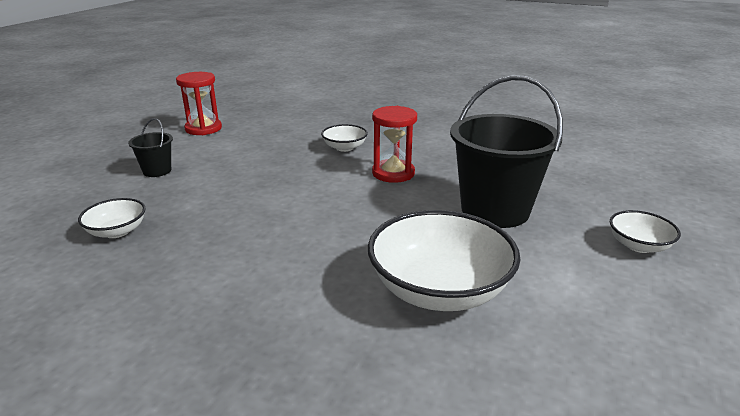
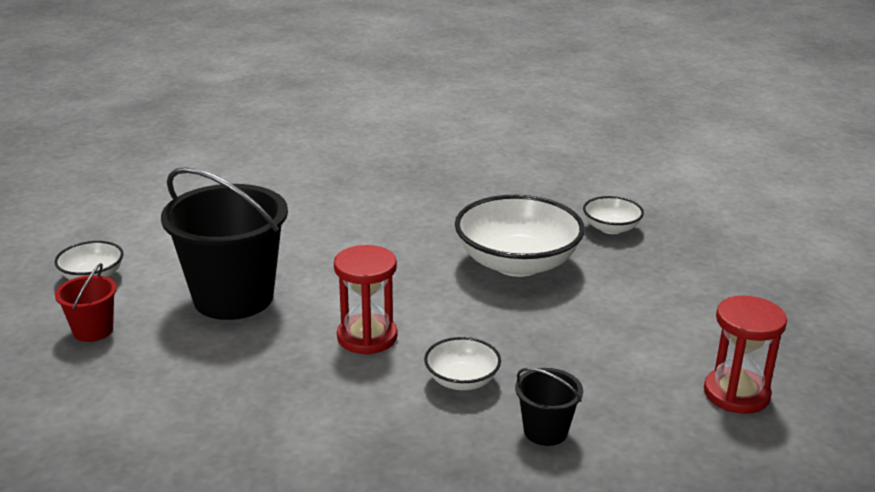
camera: 165 degrees right, 0 degrees up
(157, 171) = (679, 298): black bucket -> black bucket (545, 431)
(439, 290) = (295, 220): white bowl -> white bowl (517, 263)
(600, 199) = (93, 330): none -> red bucket

